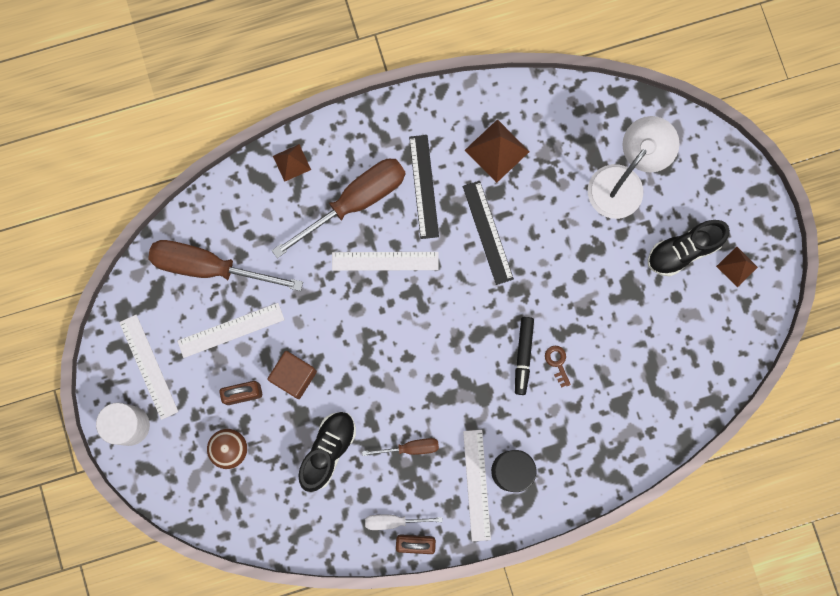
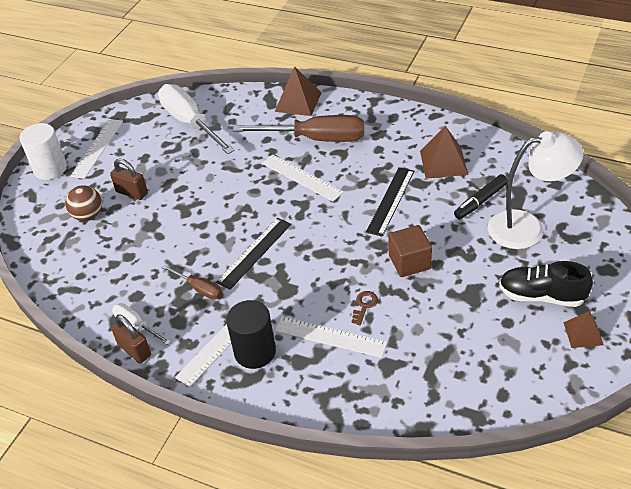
camera: 45 degrees right, 35 degrees down
(209, 267) = (190, 123): brown screwdriver -> white screwdriver
(231, 330) = (165, 158): white ruler -> white ruler (330, 336)
(291, 162) = (298, 102): brown pyramid -> brown pyramid, size x1.59
(294, 376) = (173, 202): brown cube -> brown cube (409, 262)
(328, 451) = (144, 255): black shoe -> none
(423, 186) = (371, 154): black ruler -> black ruler (254, 252)
(523, 356) = (342, 285): black marker -> black marker (480, 201)

